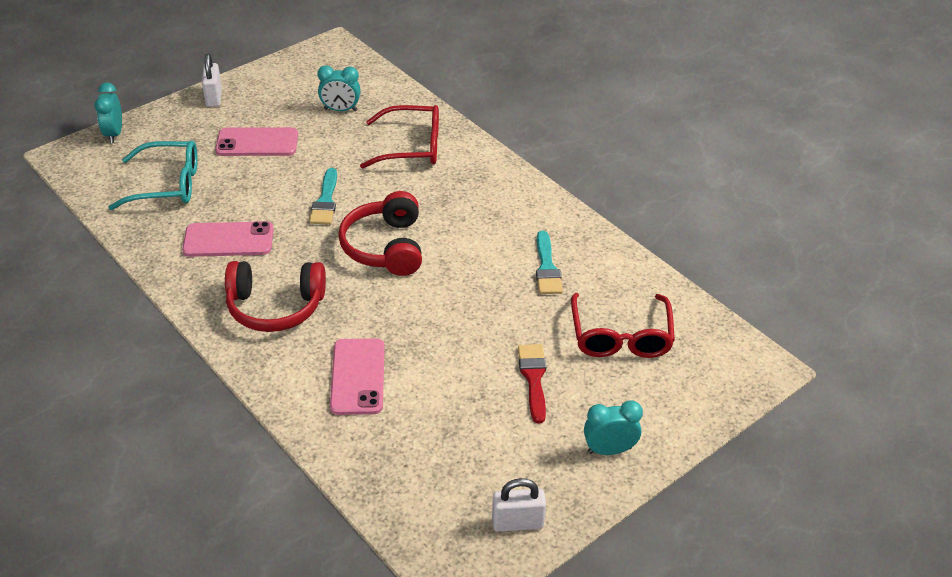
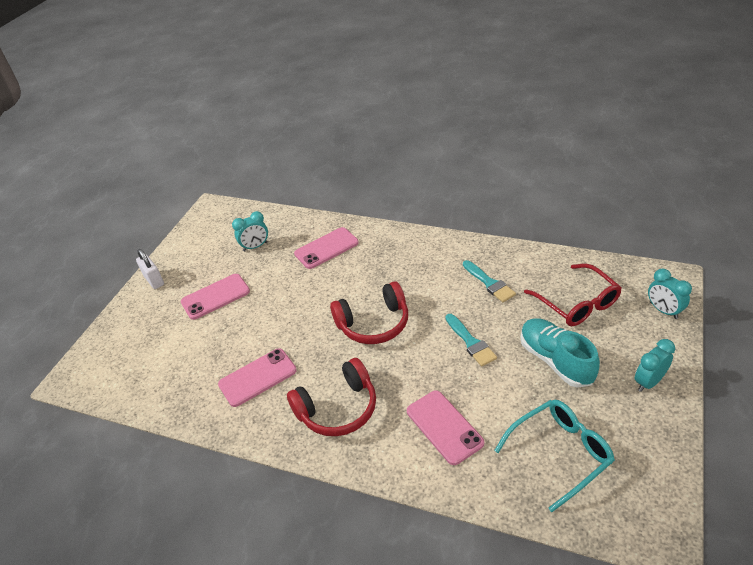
camera: 25 degrees left, 0 degrees up
(114, 134) = (97, 343): turquoise clock -> turquoise clock (663, 310)
(166, 185) = (172, 361): turquoise glasses -> turquoise glasses (559, 454)
(325, 201) = (302, 313): turquoise brush -> turquoise brush (471, 342)
(385, 247) = (374, 324): red headphones -> red headphones turned 75 degrees counterclockwise
(411, 147) = (326, 248): red glasses -> pink phone
(517, 523) = (649, 469): white padlock -> none
(533, 378) = (555, 360): red brush -> turquoise shoe

